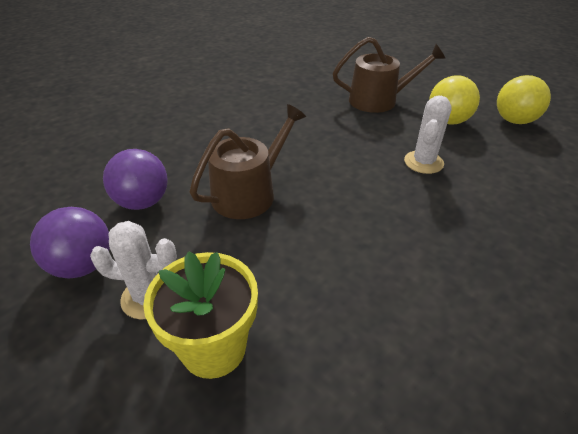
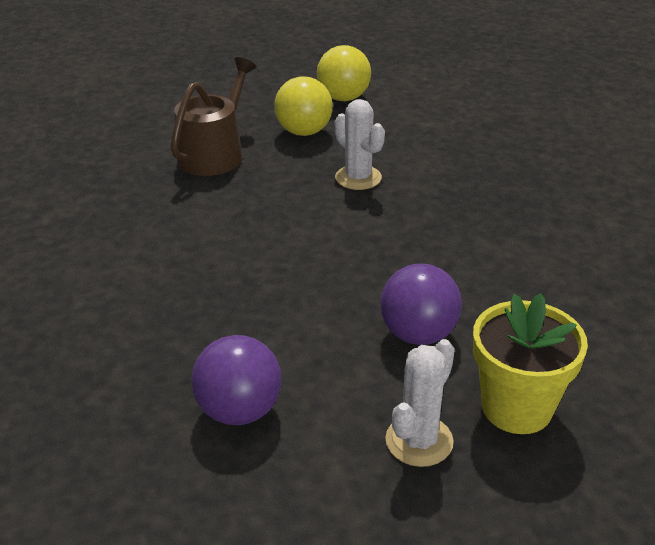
camera: 60 degrees left, 5 degrees down
(83, 265) = (325, 492): purple ball -> purple ball (418, 334)
(249, 193) = (302, 313): brown watering can -> none

